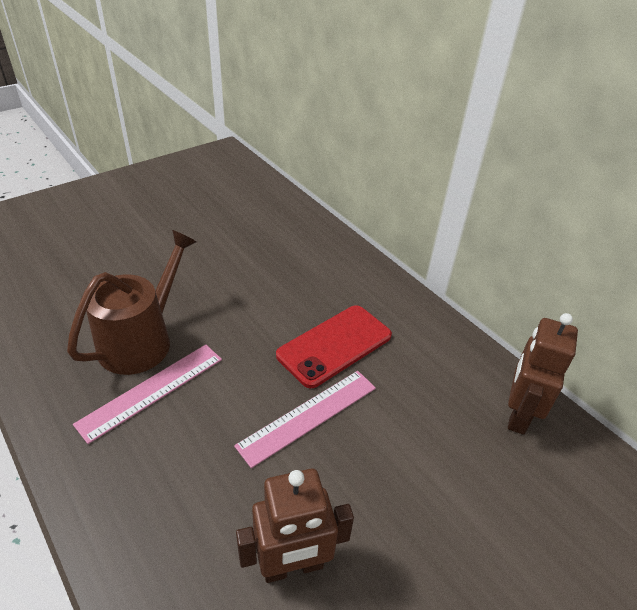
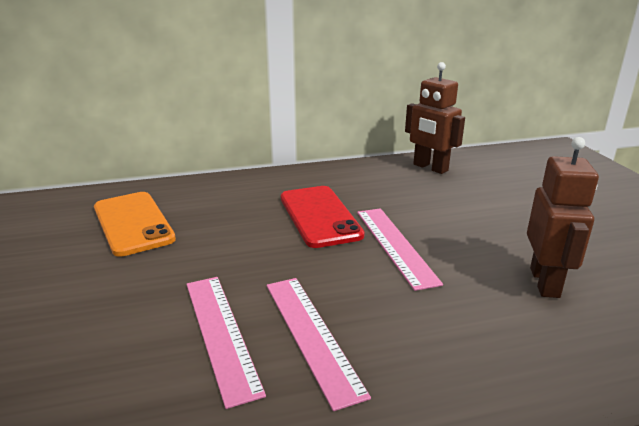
camera: 65 degrees left, 15 degrees down
(141, 340) = (221, 333): brown watering can -> pink ruler
(262, 242) = (133, 223): none -> orange phone

